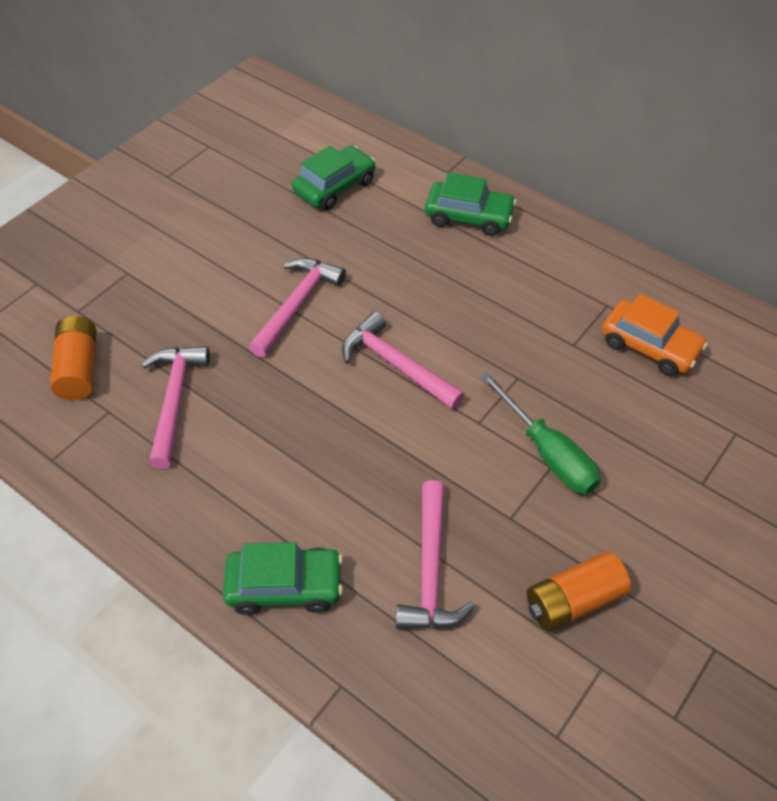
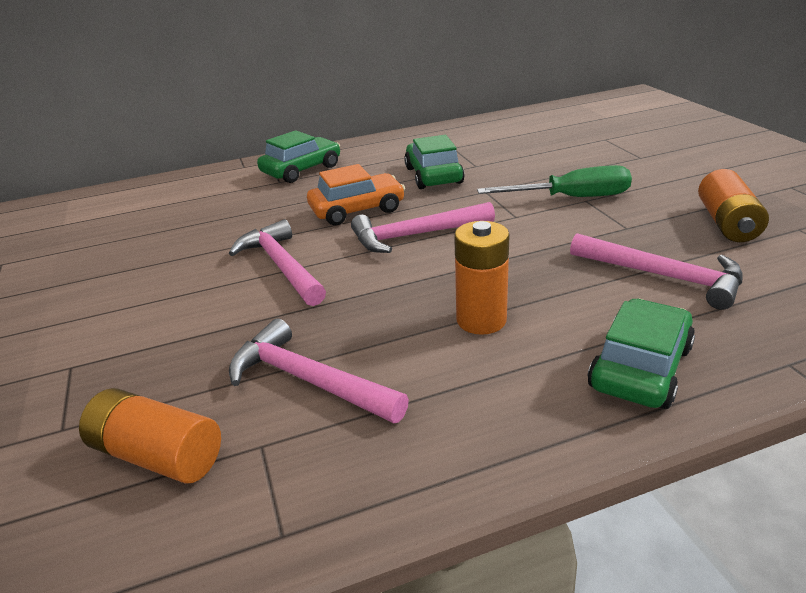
camera: 55 degrees left, 20 degrees down
(293, 465) = (481, 320): none -> orange battery
(335, 187) = (175, 213): green car -> green car (433, 175)
(649, 346) = (505, 144): orange car -> orange car (357, 210)

